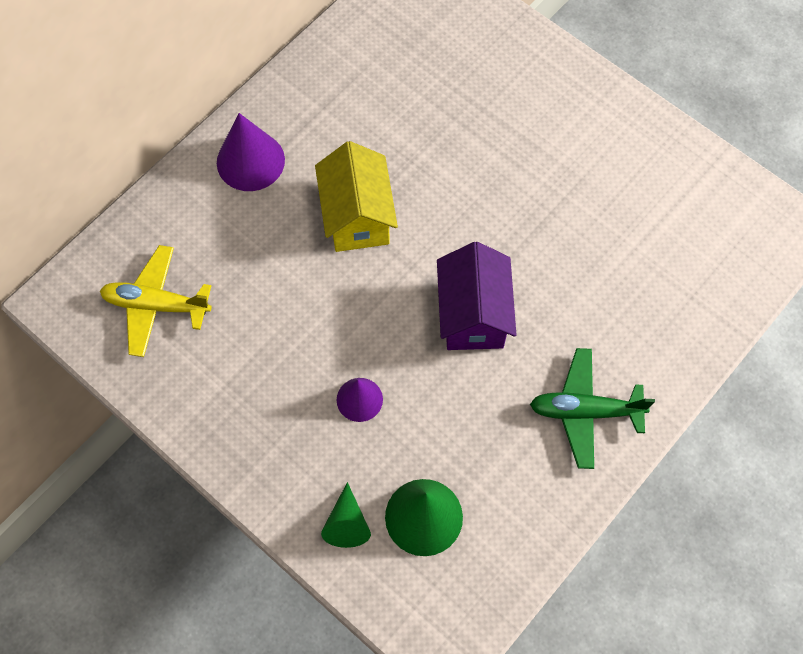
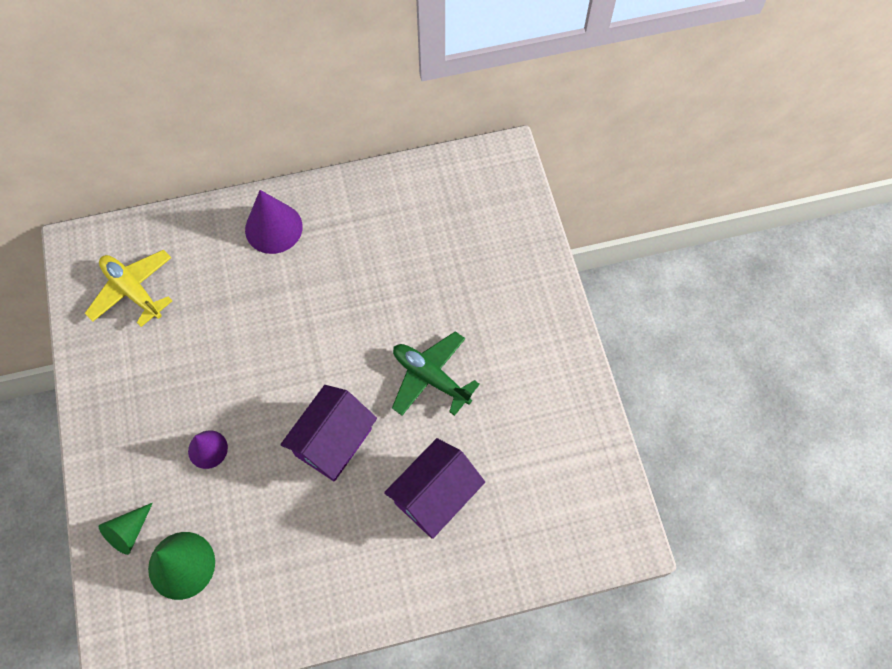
camera: 35 degrees right, 0 degrees up
(357, 216) = (312, 315): yellow house -> none
(585, 411) = (353, 570): green plane -> green plane (430, 377)
(603, 300) = (435, 496): none -> purple house

